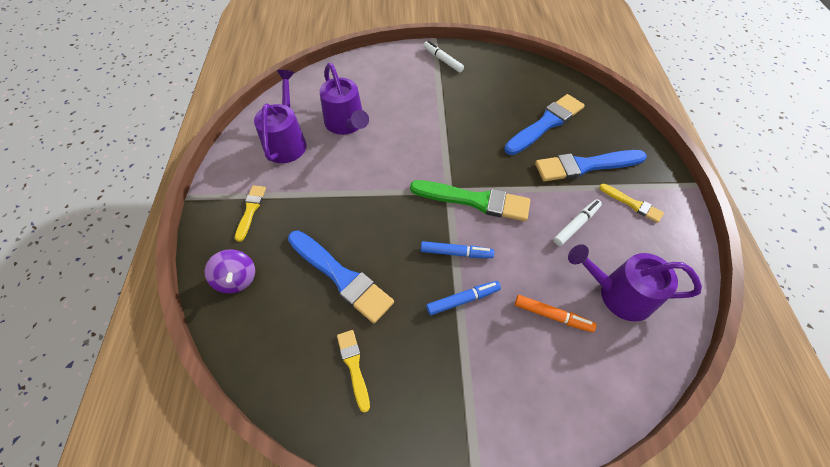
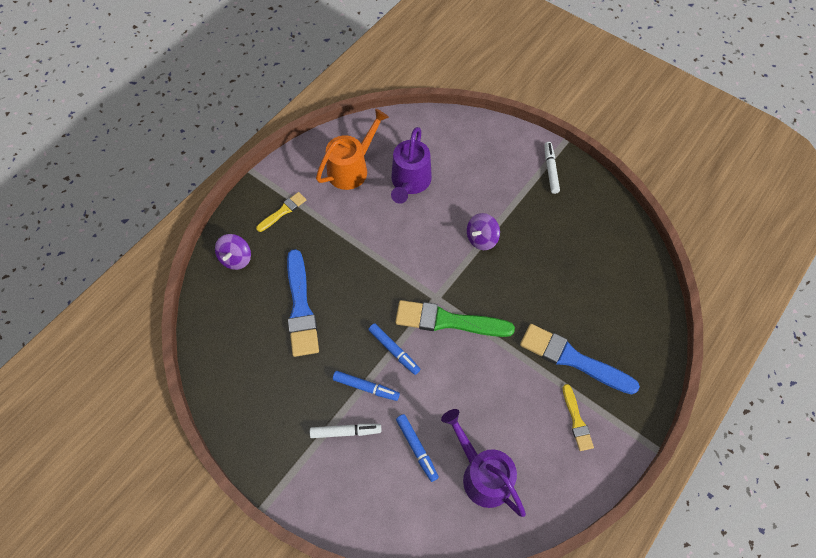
camera: 40 degrees right, 5 degrees up
(287, 141) = (352, 168): purple watering can -> orange watering can
(354, 366) = (259, 374): yellow brush -> none
(440, 129) = (481, 239): none -> purple spinning top
(475, 201) = (448, 321): green brush -> green brush turned 135 degrees clockwise
(546, 124) = (580, 297): blue brush -> none
(552, 316) = (417, 448): orange marker -> blue marker
(576, 225) = (508, 400): white marker -> white marker (346, 432)

